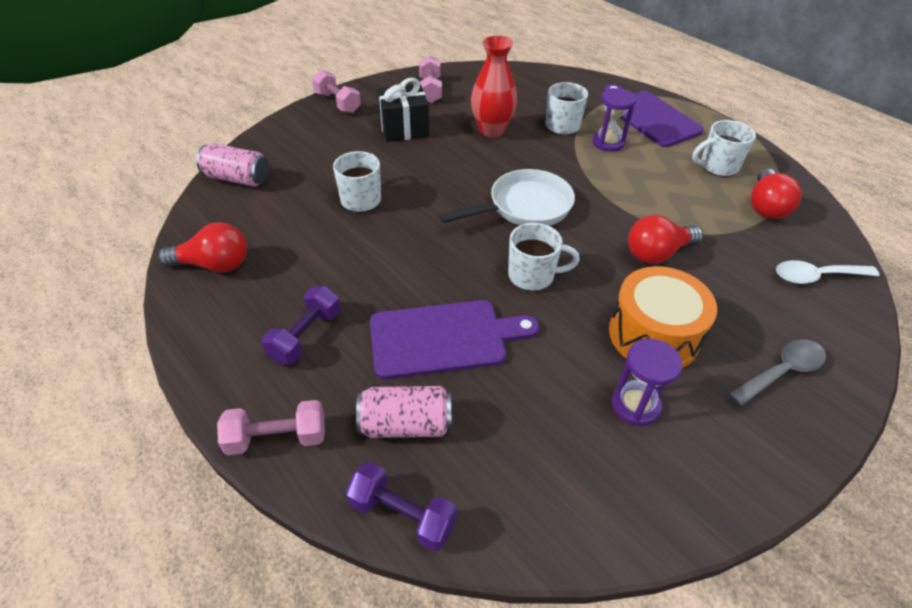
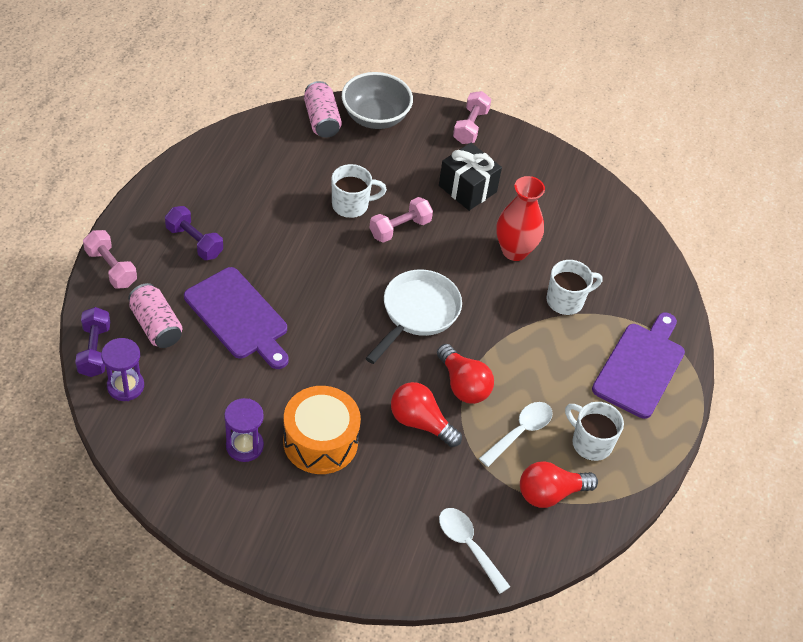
camera: 55 degrees right, 5 degrees up
(214, 265) = (225, 160): red light bulb -> red light bulb (463, 385)
(271, 146) = (375, 117): none -> grey bowl
(306, 336) = (194, 242): purple dumbbell -> purple dumbbell turned 45 degrees clockwise
(430, 90) = (545, 180): pink dumbbell -> pink dumbbell (400, 228)
(524, 207) = (417, 313): white pan -> white pan turned 90 degrees counterclockwise
(532, 276) = (336, 346): white mug -> none
(608, 143) = (564, 345): purple hourglass -> purple hourglass (125, 386)
(692, 198) = (520, 432): none -> white spoon
(781, 372) = (332, 533): grey spoon -> none

